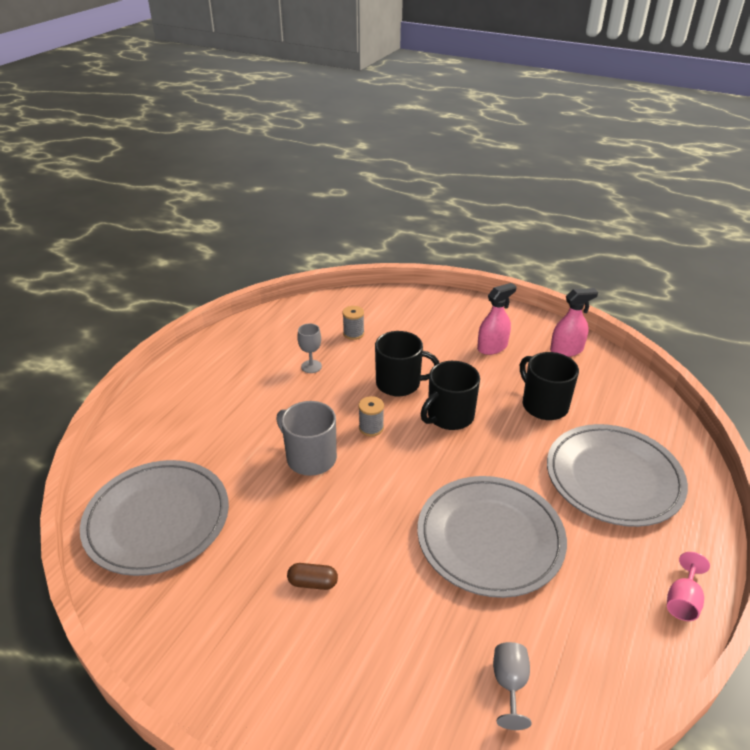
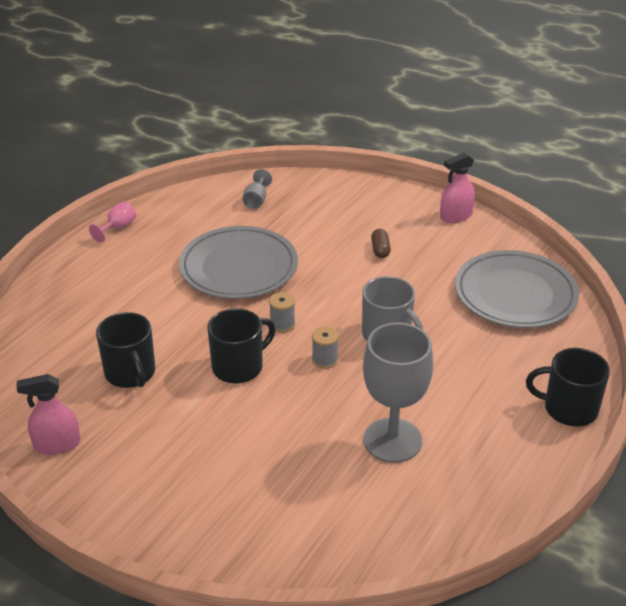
camera: 175 degrees left, 0 degrees up
(311, 366) = (392, 440): grey goblet -> grey goblet, size x2.24
(313, 583) = (380, 250): brown capsule -> brown capsule turned 75 degrees clockwise
(353, 333) = (335, 492): grey spool -> grey spool (282, 324)
(399, 383) = (285, 409): black mug -> black mug (568, 409)
(492, 347) = (151, 455): pink spray bottle -> pink spray bottle (456, 216)
(613, 478) = (108, 302): grey plate -> none

